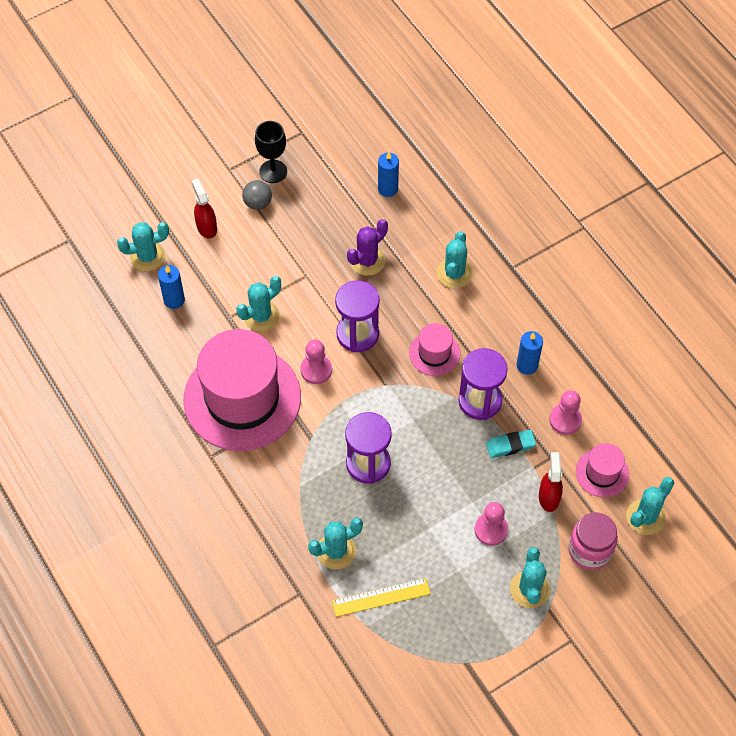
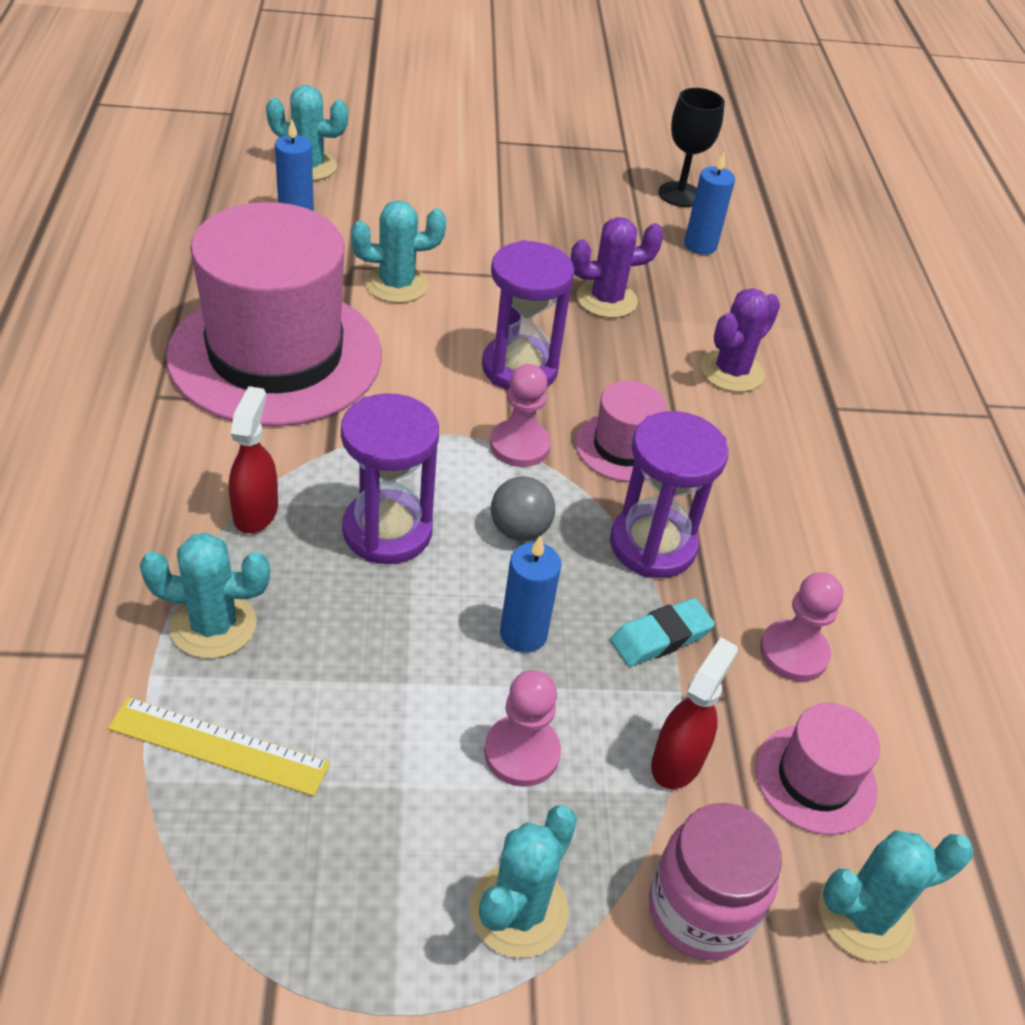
camera: 25 degrees right, 15 degrees down
(206, 227) = (414, 174): red spray bottle -> red spray bottle (256, 512)
(258, 203) = (504, 183): grey ball -> grey ball (519, 530)
(273, 171) = (553, 166): black goblet -> black goblet (680, 194)
(316, 370) = (417, 377): pink pawn -> pink pawn (519, 445)
(454, 273) = (731, 371): turquoise cactus -> purple cactus
(510, 445) = (660, 637): turquoise eraser -> turquoise eraser turned 45 degrees counterclockwise
(527, 365) = (773, 539): blue candle -> blue candle (523, 634)

